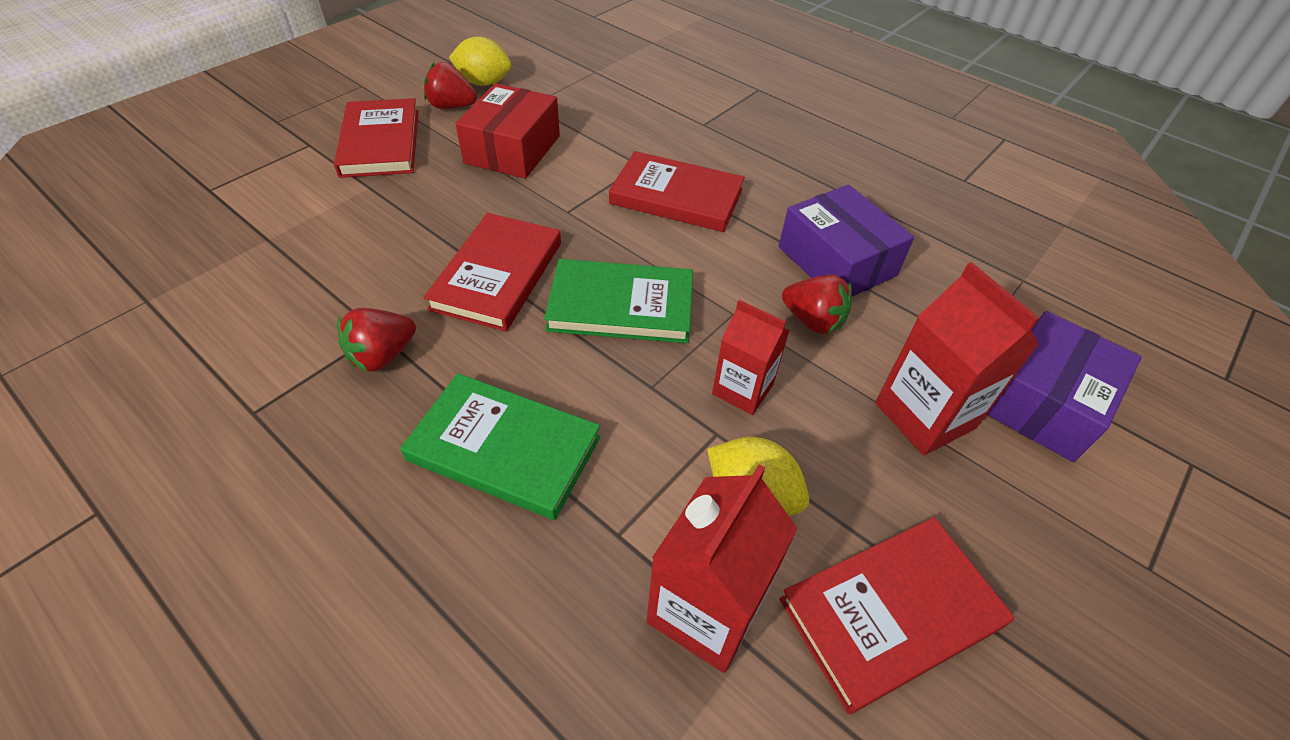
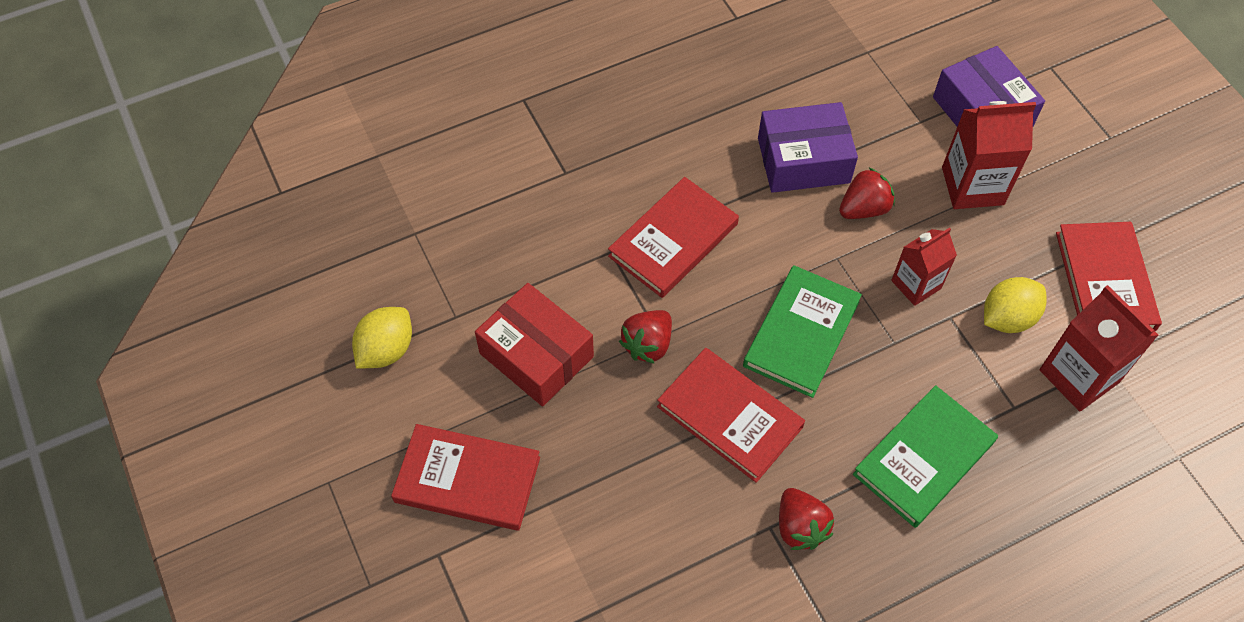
camera: 65 degrees left, 10 degrees up
(452, 106) = (424, 394): red strawberry -> red strawberry (648, 344)

